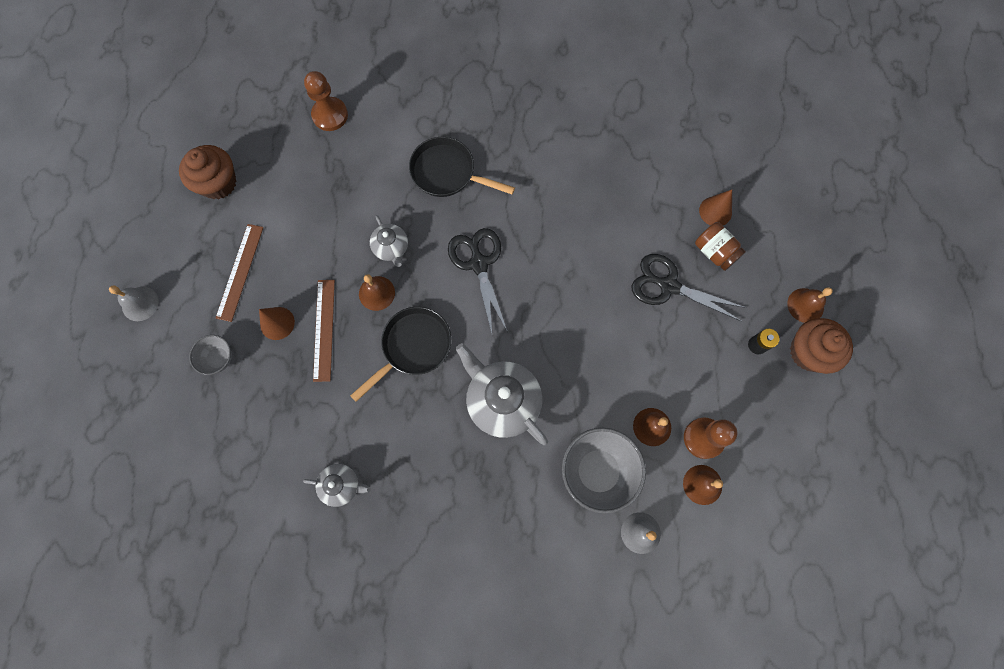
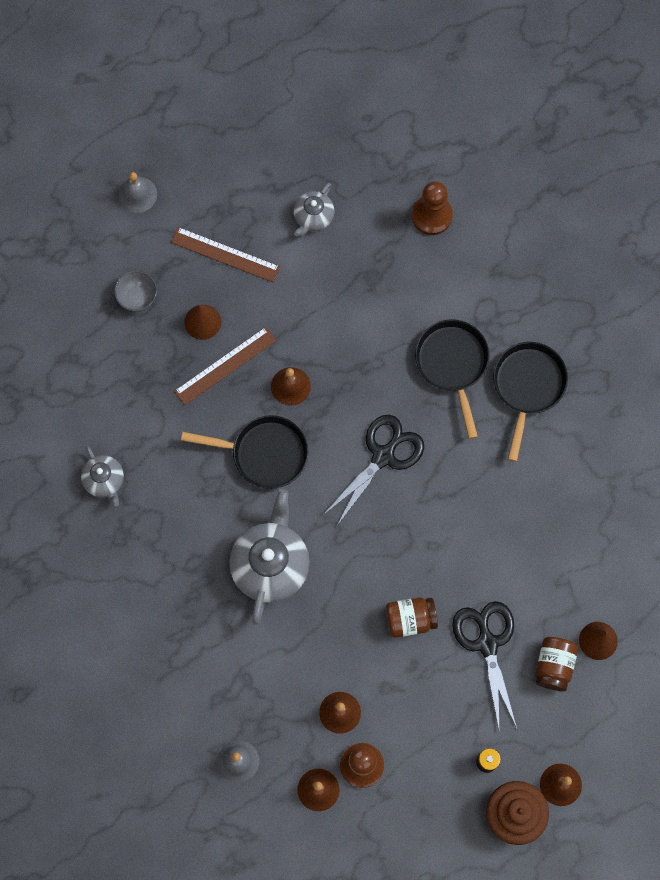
camera: 55 degrees right, 0 degrees up
(218, 183) = (292, 170): brown cupcake -> none
(240, 272) = (225, 255): brown ruler -> brown ruler turned 45 degrees clockwise
(391, 248) = (342, 368): grey teapot -> grey teapot (313, 217)
(501, 136) = (528, 386): none -> black pan
(597, 471) = (266, 689): grey bowl -> none
(614, 327) = (410, 619): none -> brown jar

